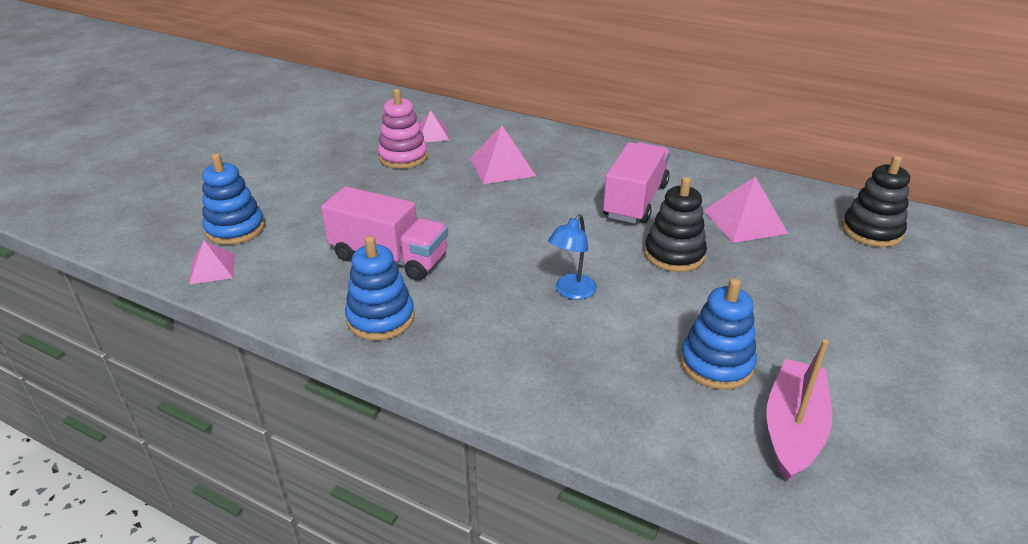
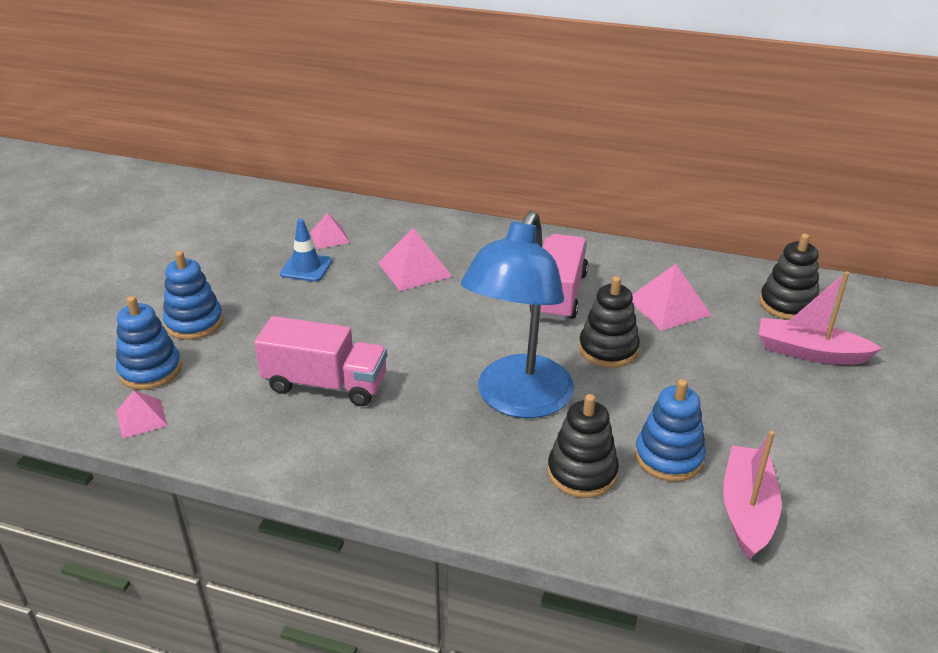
camera: 10 degrees left, 0 degrees up
(381, 318) = (337, 451): blue stacking toy -> blue stacking toy (194, 323)
(403, 157) = (306, 268): pink stacking toy -> blue traffic cone
(571, 292) = (518, 400): blue lamp -> blue lamp, size x2.38
(620, 368) = (582, 473): none -> black stacking toy
(889, 279) = (809, 352): none -> pink boat

